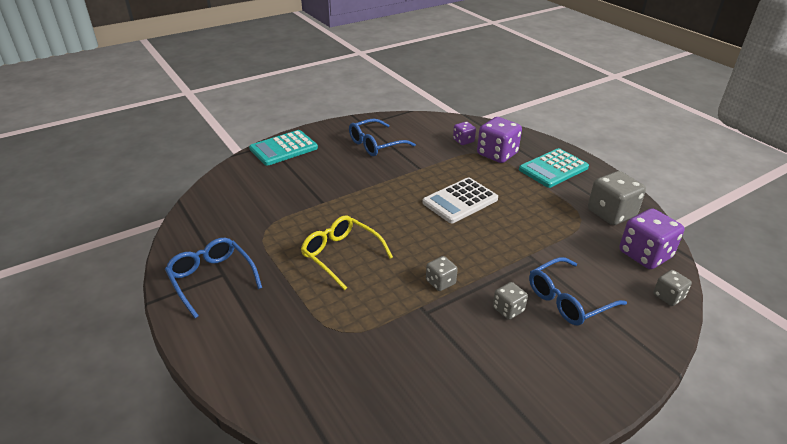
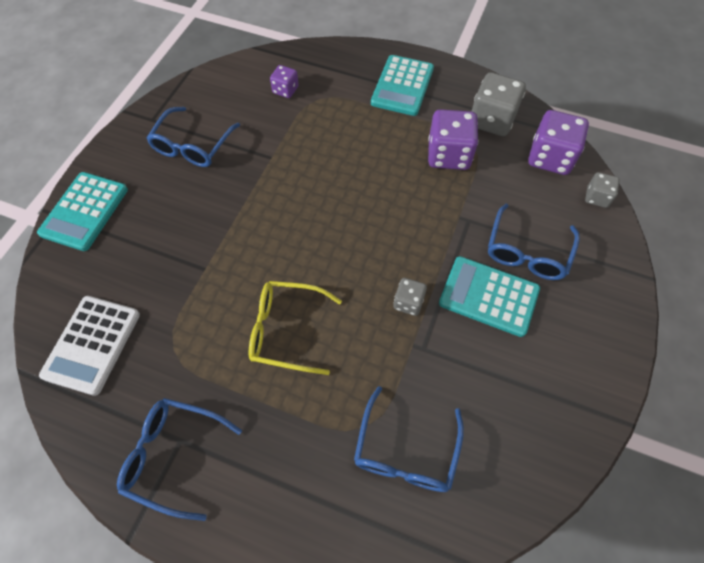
camera: 35 degrees left, 25 degrees up
(354, 361) = (405, 452): none -> blue glasses
(460, 201) = (347, 182): white calculator -> white calculator (92, 344)
(497, 154) = (334, 93): purple dice -> purple dice (448, 155)
(508, 309) = (488, 296): grey dice -> turquoise calculator

